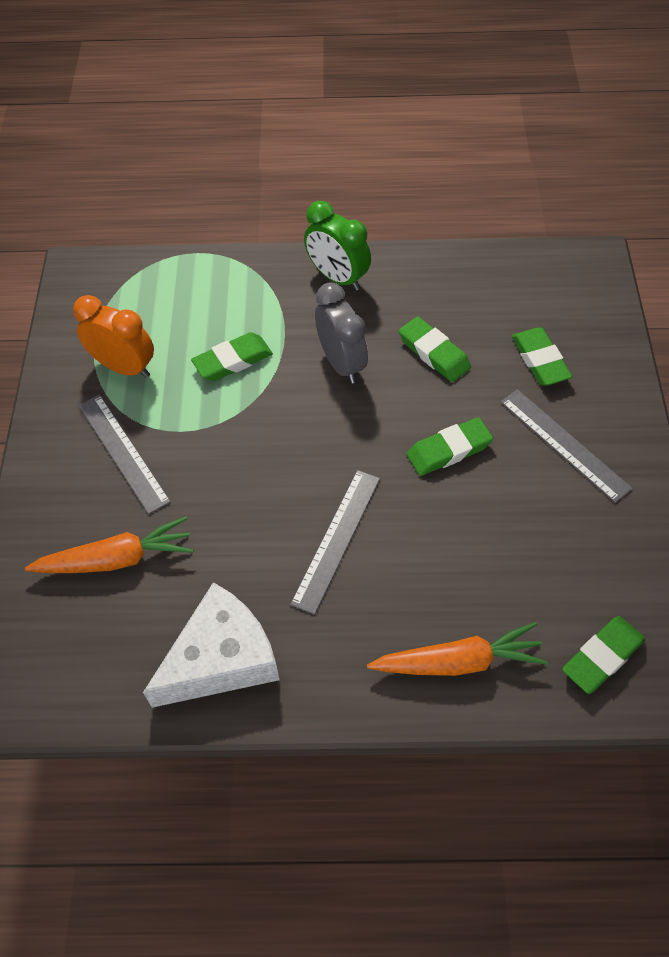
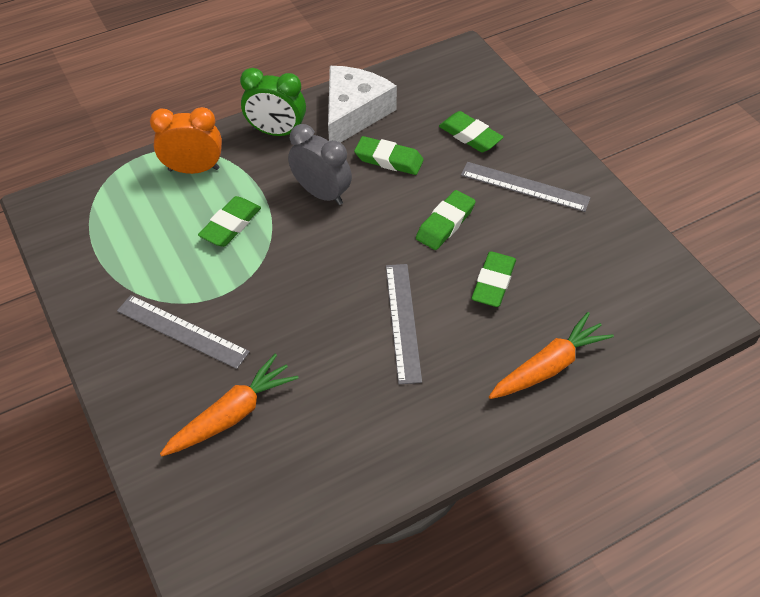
camera: 30 degrees left, 5 degrees down
(124, 367) = (138, 265): orange clock -> orange clock (194, 169)
(221, 658) = (370, 448): white cheese -> white cheese (353, 113)
(602, 657) = (643, 317): green eraser -> green eraser (493, 282)

